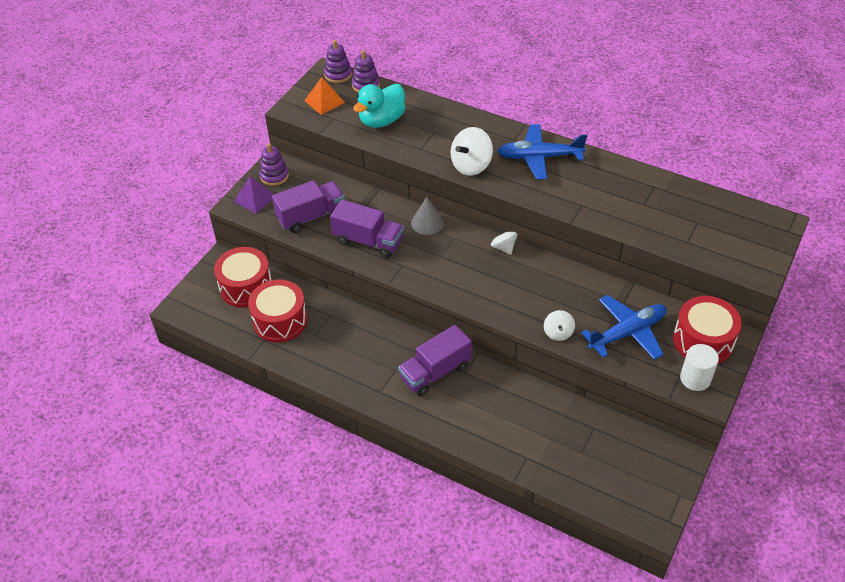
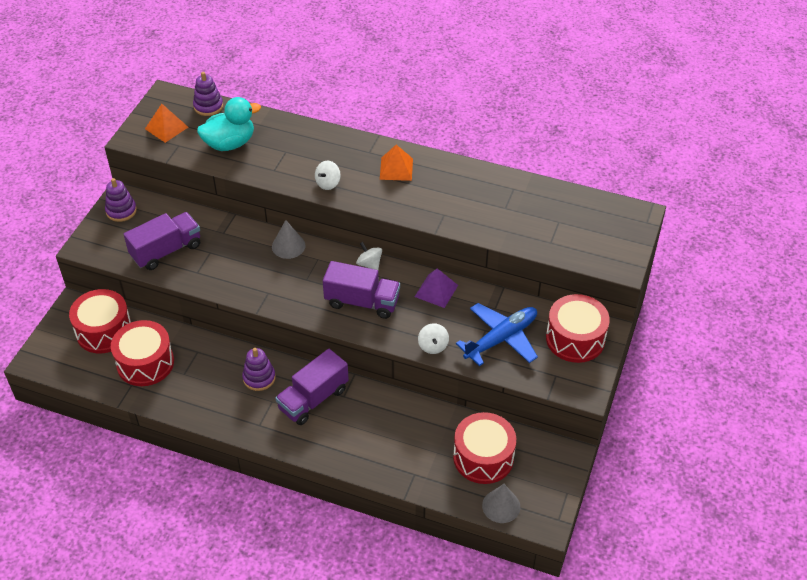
camera: 10 degrees left, 0 degrees up
(254, 198) = (103, 237): purple pyramid -> purple pyramid (436, 291)
(338, 74) = (177, 97): purple stacking toy -> purple stacking toy (259, 378)
(368, 241) = (230, 271): purple truck -> purple truck (362, 302)
(382, 120) = (230, 143): turquoise duck -> turquoise duck turned 150 degrees counterclockwise
(471, 165) = (328, 183): white spinning top -> white spinning top, size x0.59
(539, 157) = (396, 169): blue plane -> orange pyramid
(597, 449) = (483, 457): none -> red drum
(611, 500) = (501, 506): none -> grey cone
(695, 379) = (570, 377): white cylinder -> none

